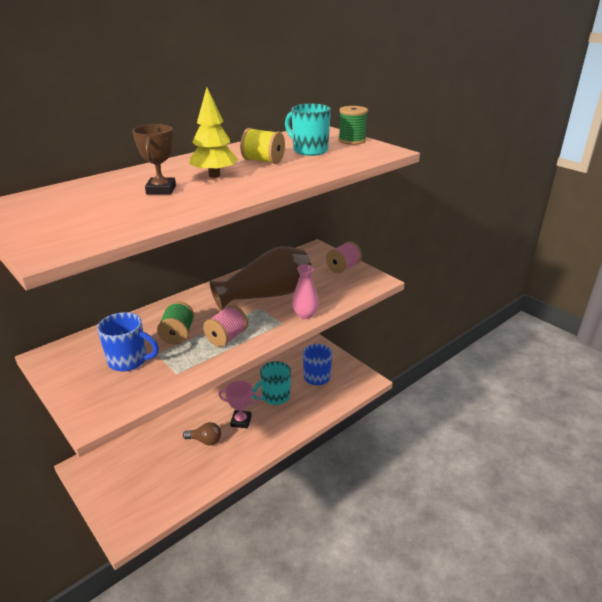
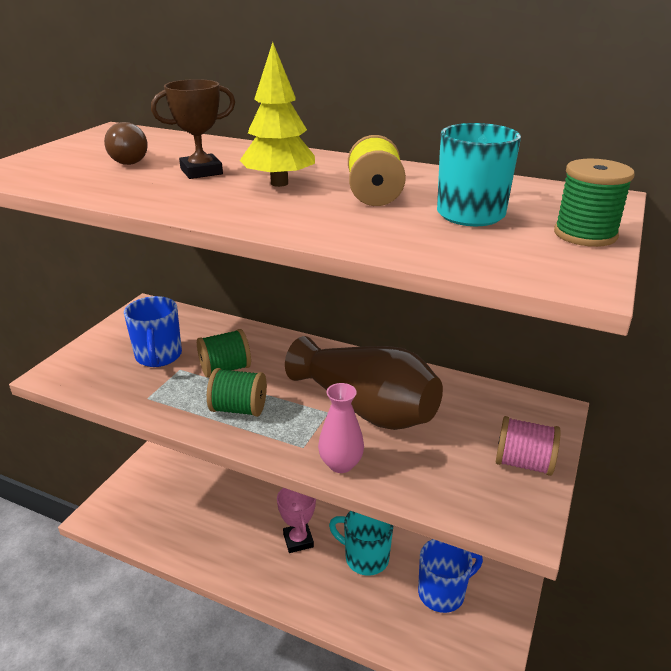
camera: 65 degrees right, 0 degrees up
(205, 440) = (248, 520): brown light bulb -> brown light bulb (129, 160)
(226, 338) = (239, 409): pink spool -> green spool

